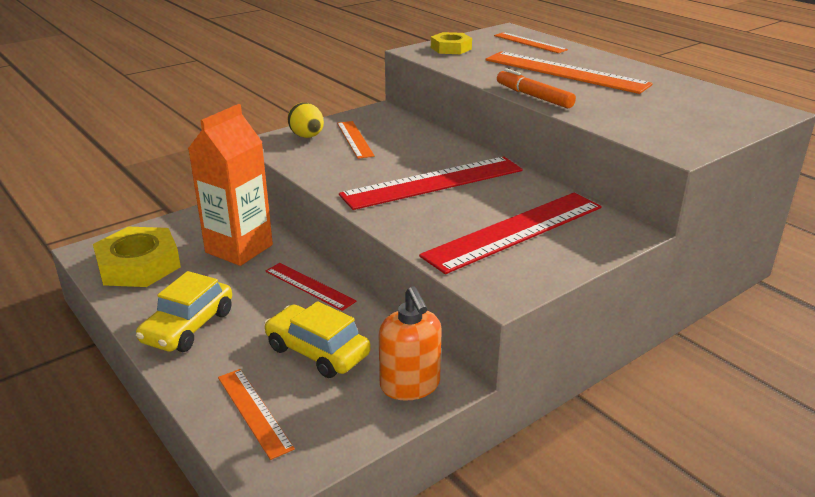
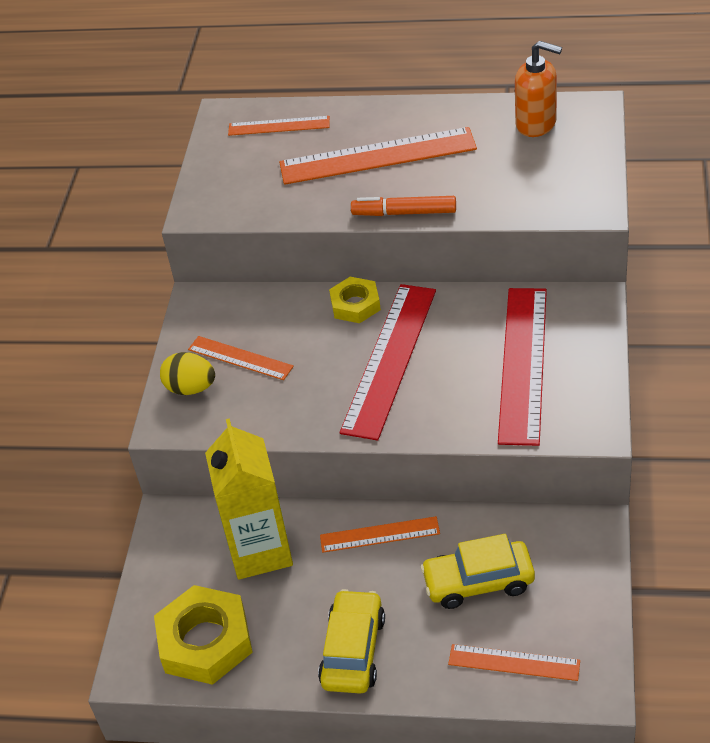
camera: 40 degrees left, 15 degrees up
(188, 327) = (353, 650): yellow car -> yellow car turned 150 degrees counterclockwise
(239, 248) = (260, 551): orange carton -> yellow carton
(309, 286) = (379, 535): red ruler -> orange ruler
(410, 385) = (576, 550): orange soap dispenser -> orange soap dispenser (536, 124)
(451, 48) = (222, 186): yellow nut -> yellow nut (355, 305)

